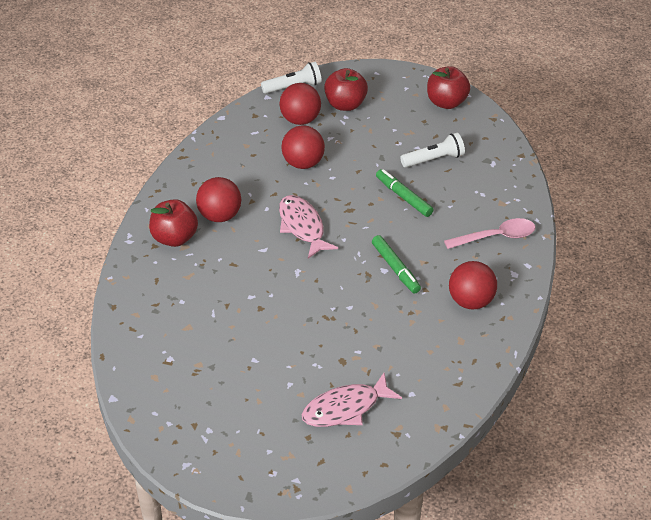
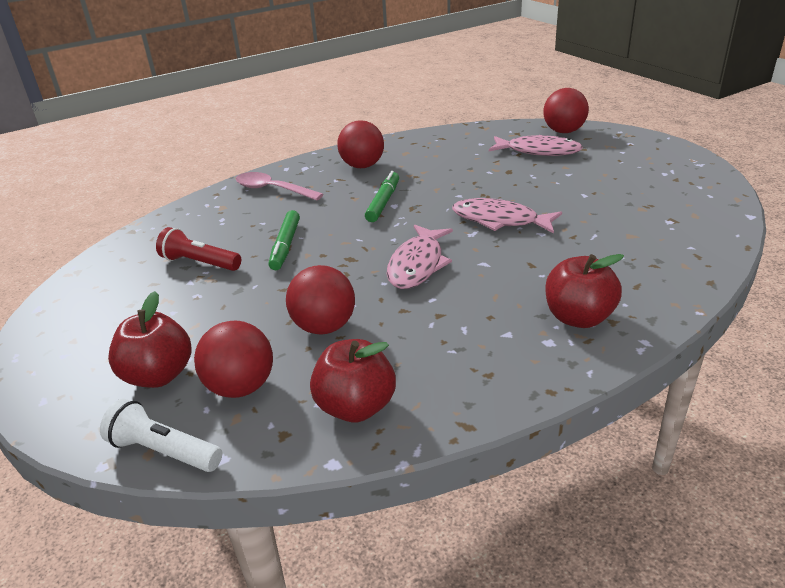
camera: 135 degrees left, 10 degrees down
(220, 216) = (496, 316): red ball -> red ball (563, 131)
(291, 294) = (499, 220): none -> pink fish
(434, 159) = (200, 263): white flashlight -> red flashlight
(446, 102) = (71, 311): red apple -> red apple (356, 407)

